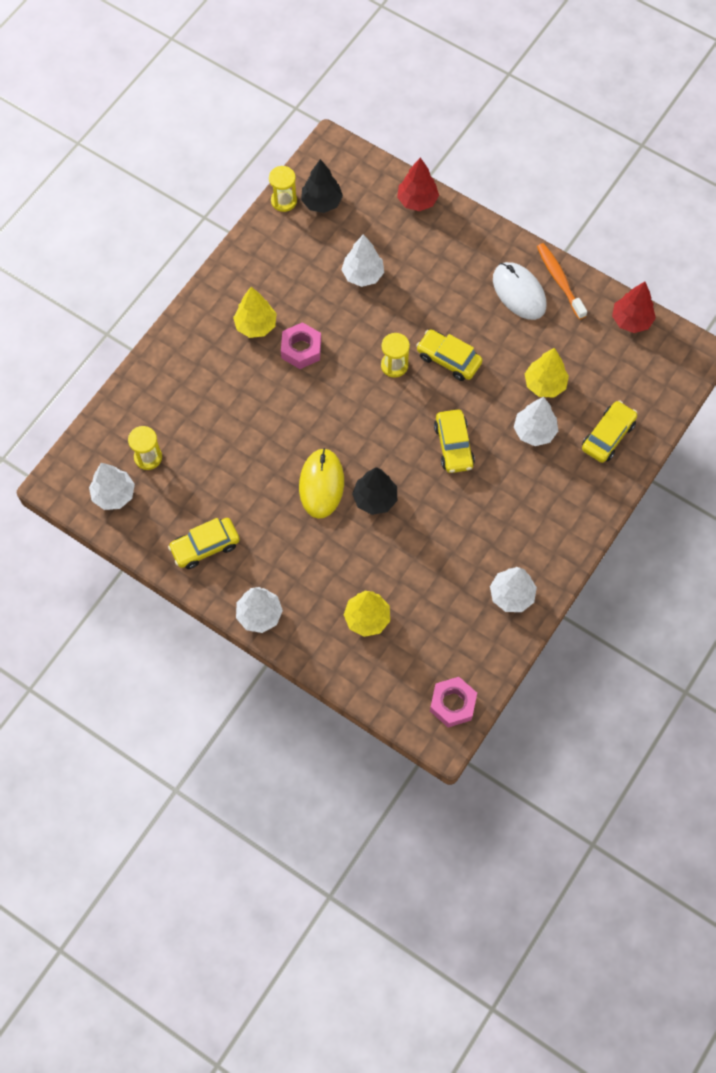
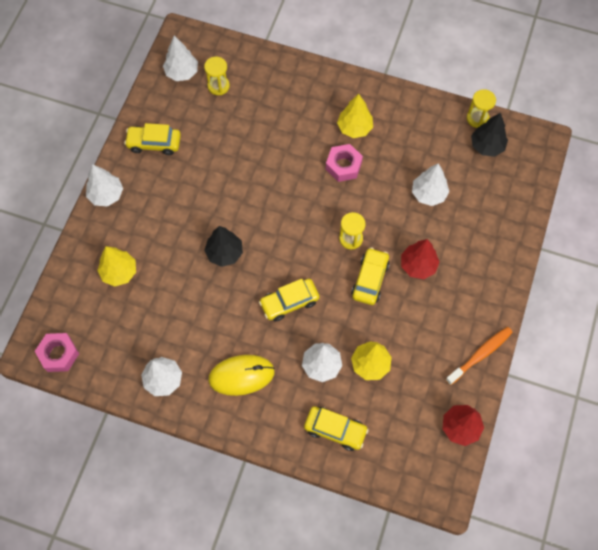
camera: 75 degrees right, 0 degrees up
(205, 546) = (154, 143): yellow car -> yellow car turned 45 degrees counterclockwise
(321, 484) = (227, 210): yellow mouse -> yellow mouse (241, 375)
(417, 201) = (517, 218): red tree -> red tree (418, 265)
(519, 292) = (455, 322): white mouse -> none

